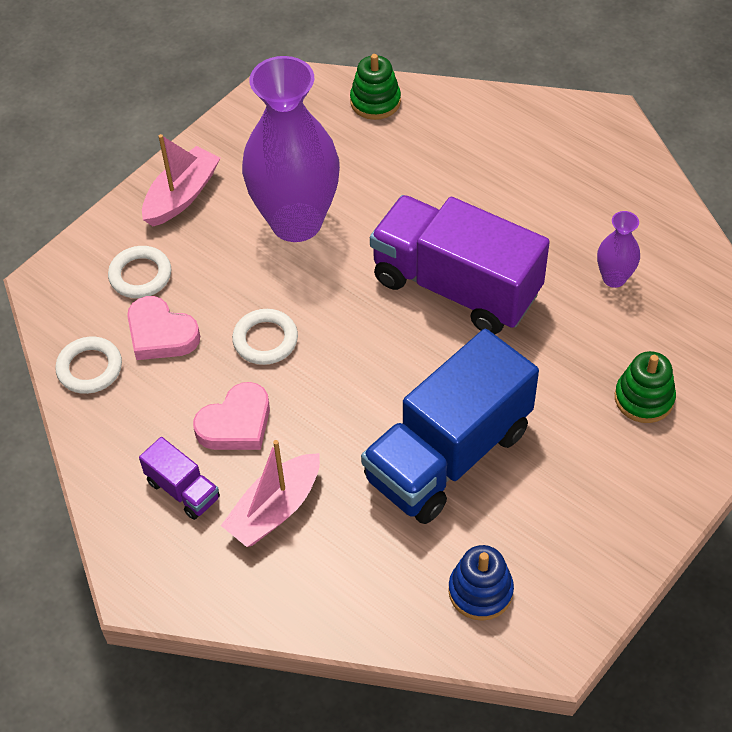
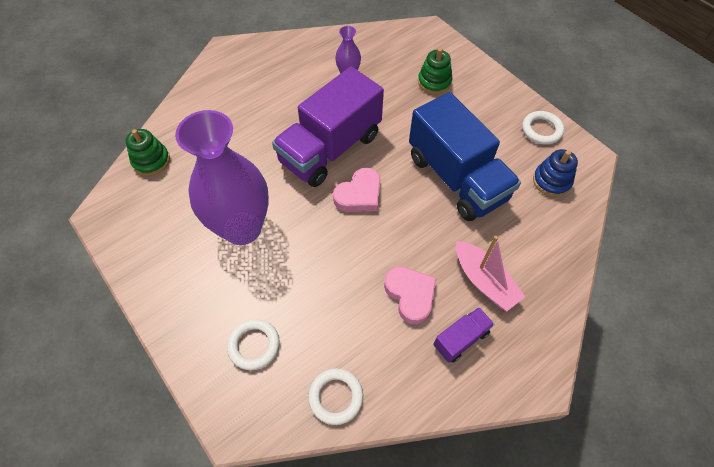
camera: 80 degrees left, 5 degrees up
(161, 334) = (317, 337): pink heart -> pink heart (359, 194)
(182, 196) = (183, 303): pink boat -> none
(265, 340) = (342, 265): white ring -> white ring (541, 130)

